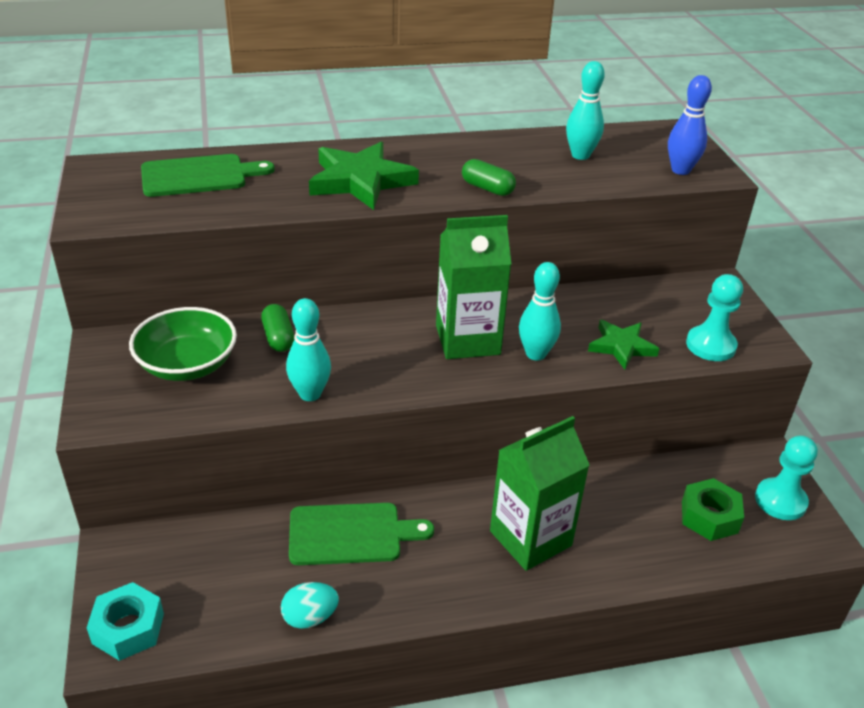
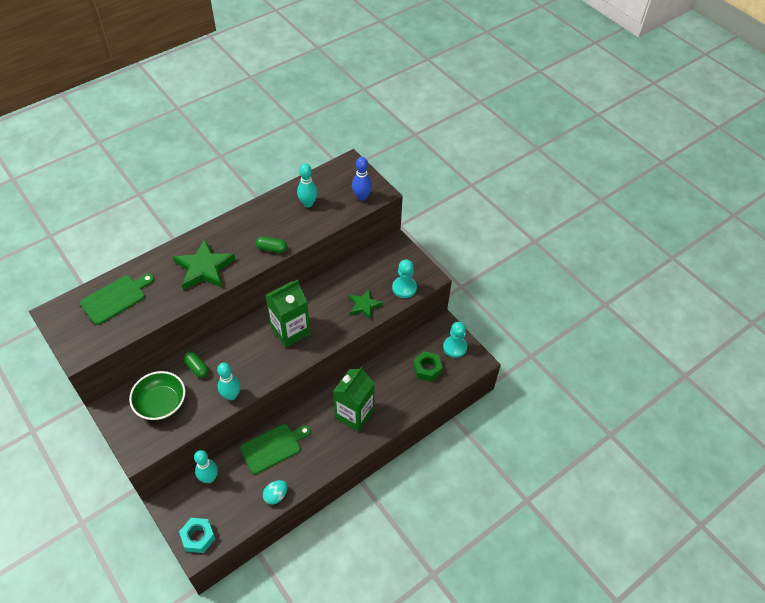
camera: 25 degrees left, 15 degrees up
(536, 354) = (326, 326): turquoise bowling pin -> turquoise bowling pin (209, 478)

